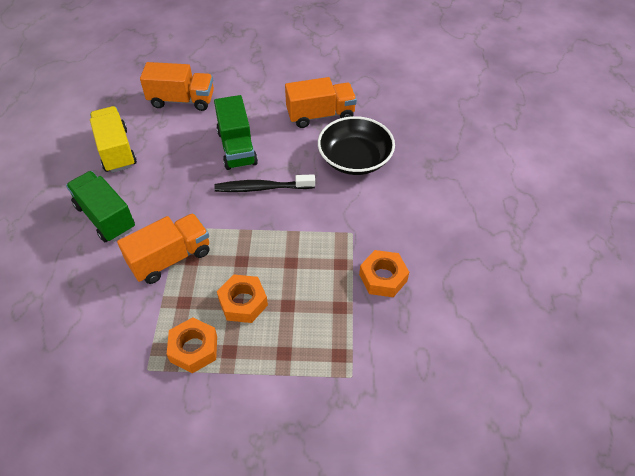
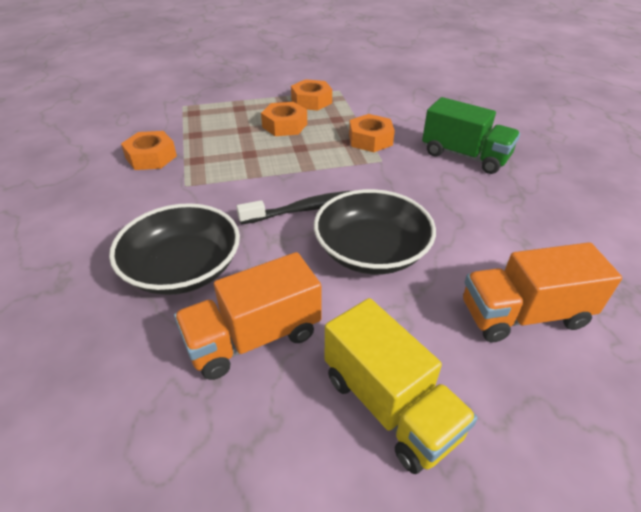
camera: 165 degrees right, 10 degrees down
(116, 150) = (532, 217): yellow truck -> yellow truck (389, 405)
(170, 258) = (370, 140): orange truck -> orange nut
(237, 148) = (371, 251): green truck -> black bowl

